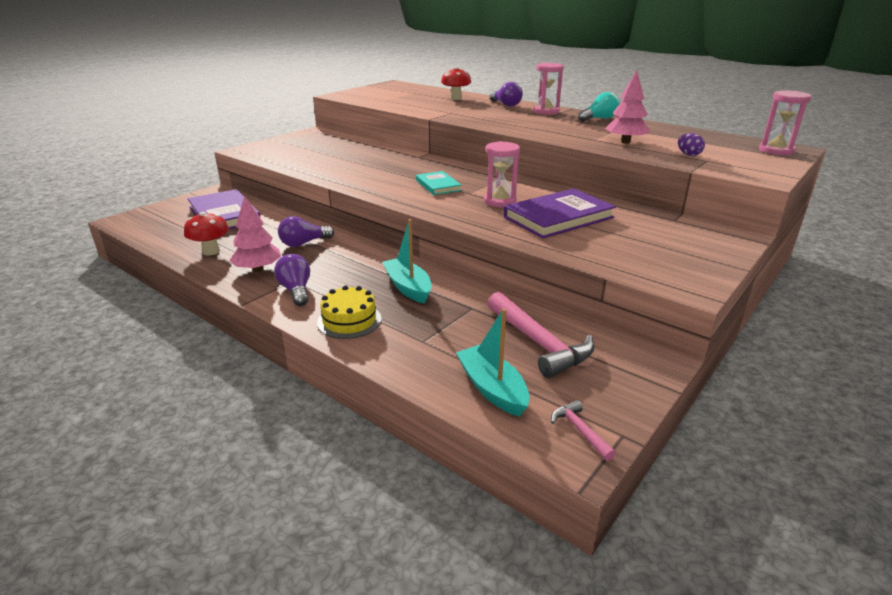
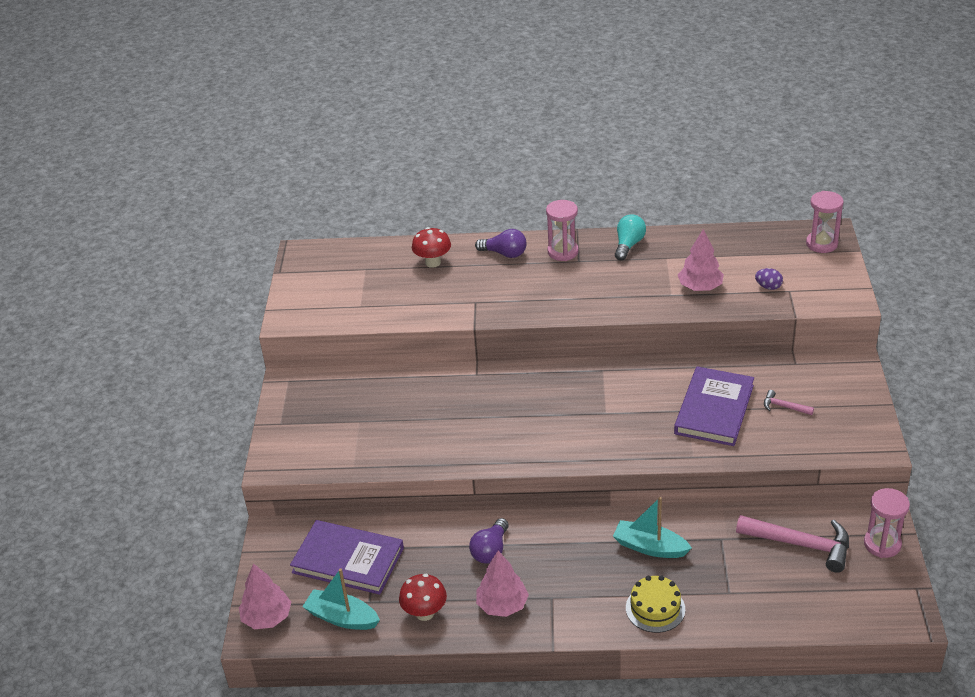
camera: 35 degrees left, 10 degrees up
(140, 217) = (267, 618): none -> pink tree
(296, 290) = (571, 607): purple light bulb -> none
(438, 185) = (563, 416): turquoise book -> none
(492, 389) = (816, 603): turquoise boat -> turquoise boat (342, 618)
(500, 201) = (645, 412): pink hourglass -> pink hourglass (882, 544)
(580, 430) = (893, 600): pink hammer -> pink hammer (784, 407)

